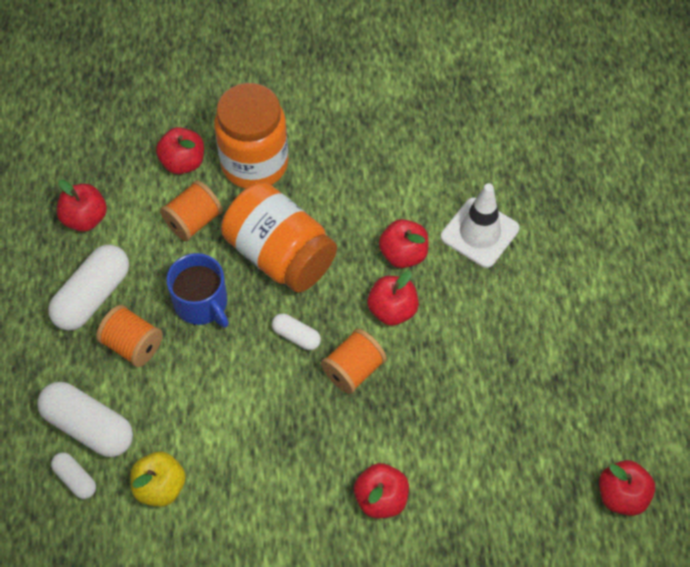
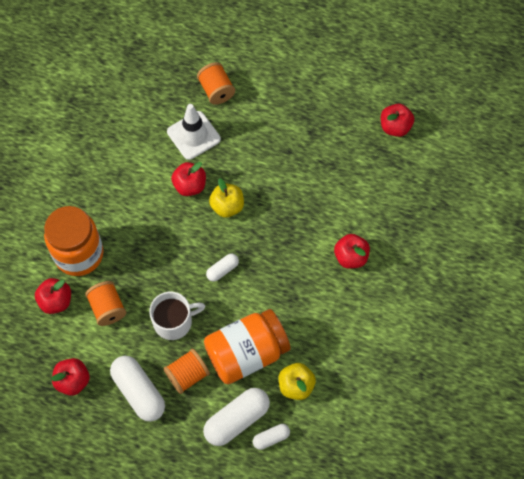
camera: 70 degrees left, 5 degrees up
(201, 303) = (174, 321): blue mug -> white mug
(280, 254) = (158, 260): orange jar -> orange jar (246, 353)
(353, 369) = (260, 243): orange spool -> orange spool (216, 90)
(392, 310) = (227, 206): red apple -> yellow apple

